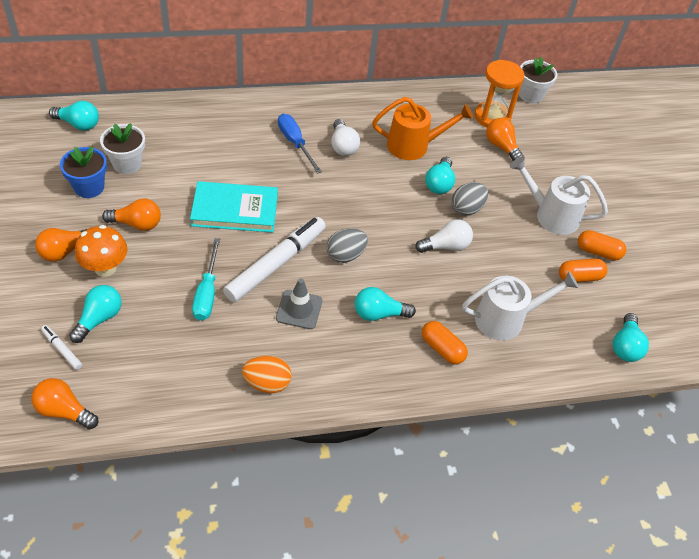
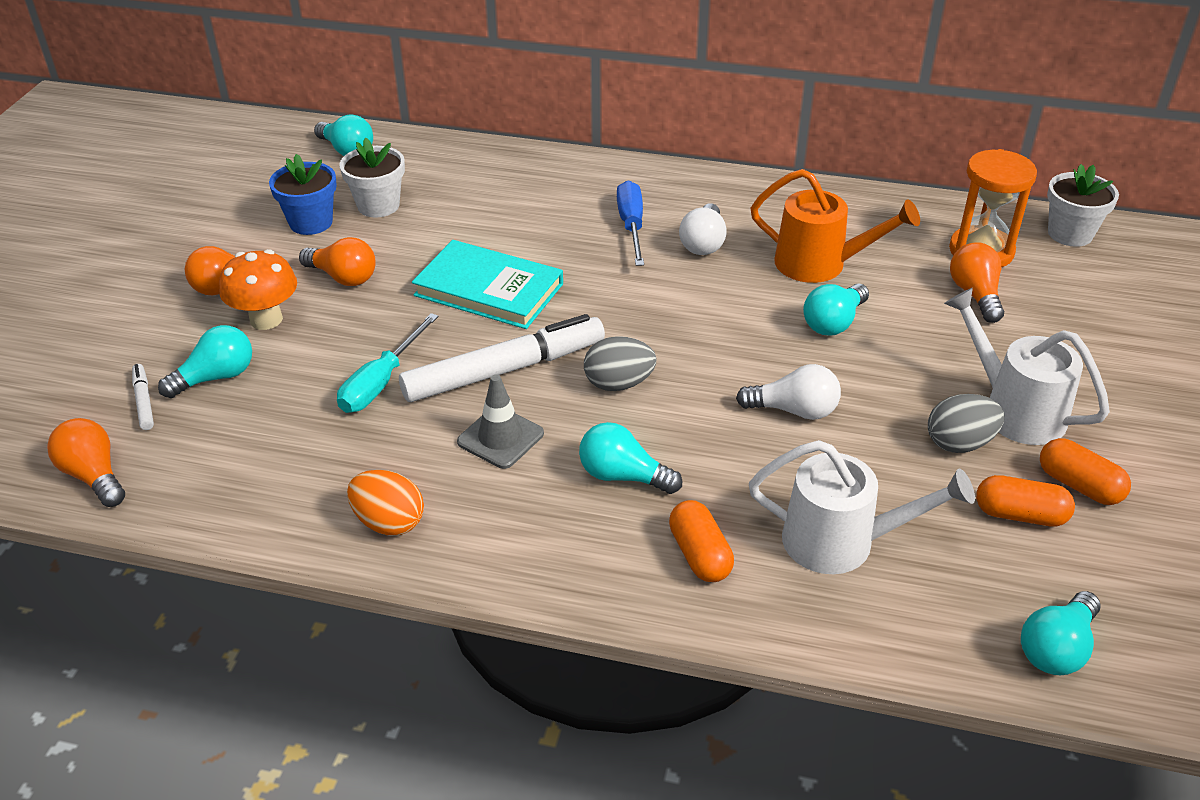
camera: 30 degrees right, 10 degrees down
(466, 209) = (862, 367): grey egg -> grey egg (959, 443)

